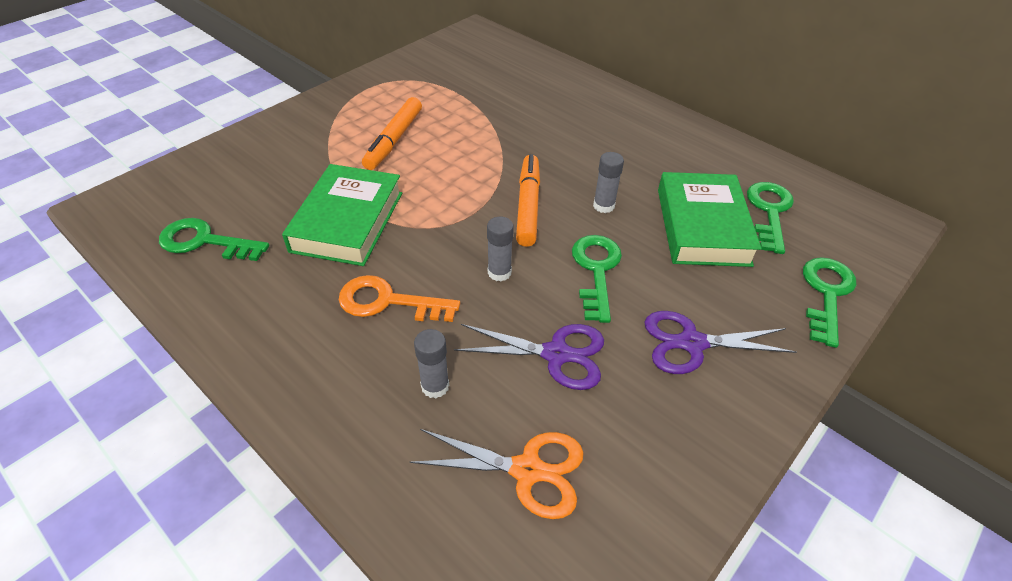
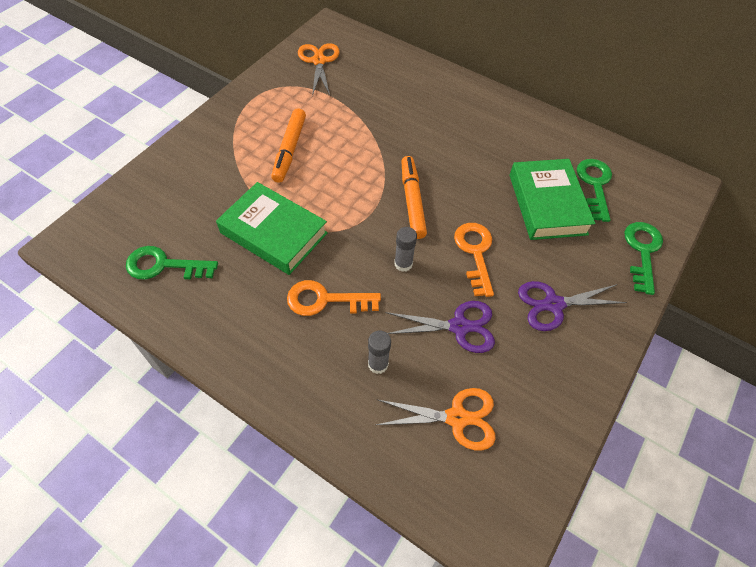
camera: 10 degrees left, 10 degrees up
(348, 221) = (274, 233): green book -> green book turned 60 degrees counterclockwise
(454, 60) = (319, 61): none -> orange scissors
(596, 270) = (475, 253): green key -> orange key
(603, 206) = (470, 194): grey glue stick -> none

